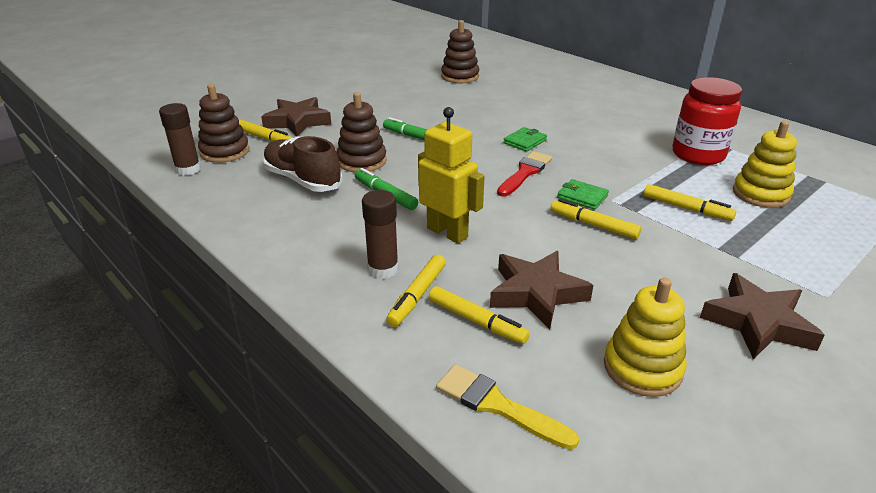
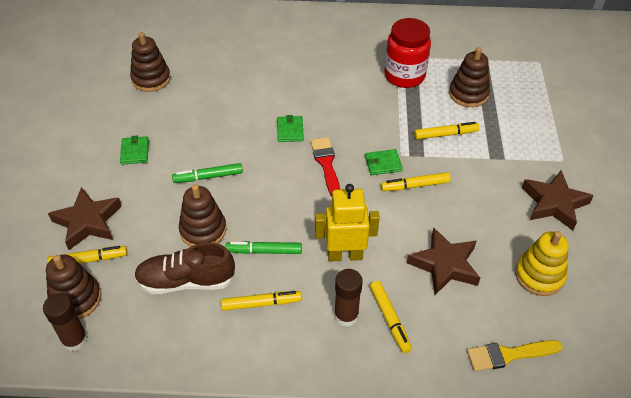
camera: 45 degrees left, 15 degrees up
(386, 104) = (135, 152): none -> green wallet
(476, 321) = (440, 311): yellow marker -> yellow marker (261, 304)
(760, 194) = (468, 94): yellow stacking toy -> brown stacking toy

